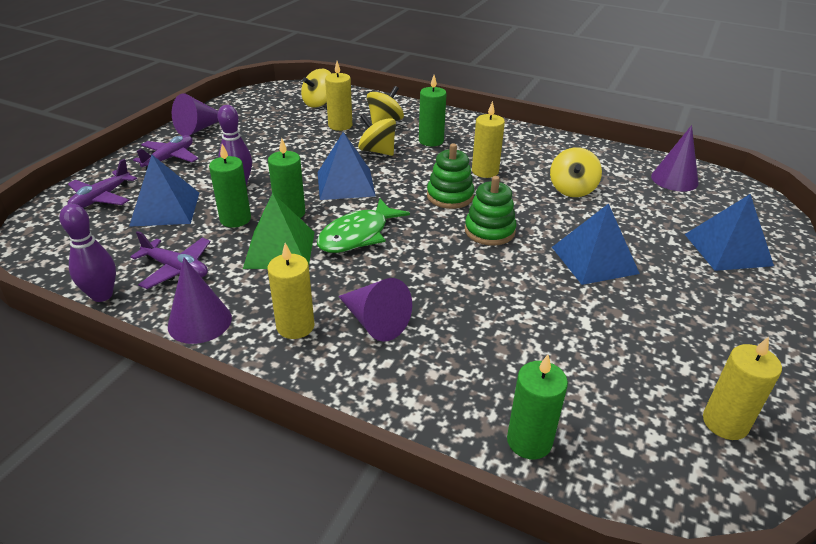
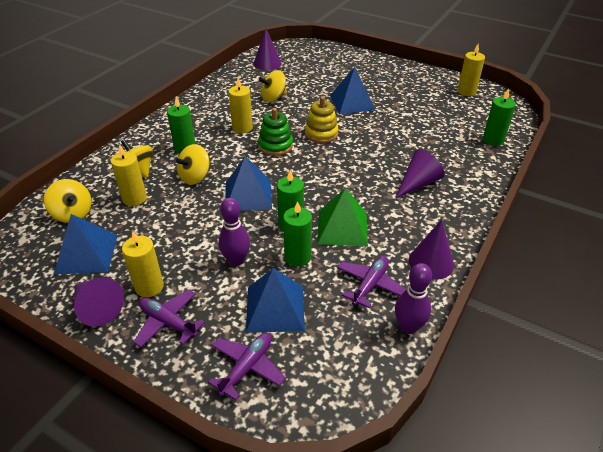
camera: 85 degrees left, 5 degrees up
(101, 198) = (247, 367): purple plane -> purple plane turned 90 degrees counterclockwise
(295, 326) = (428, 216): yellow candle -> yellow candle (149, 286)
(358, 235) = (324, 189): green fish -> none
(489, 231) = (321, 134): green stacking toy -> yellow stacking toy
(572, 189) = (273, 98): yellow spinning top -> yellow spinning top turned 135 degrees clockwise
(728, 249) = (341, 64): blue pyramid -> blue pyramid (87, 254)

